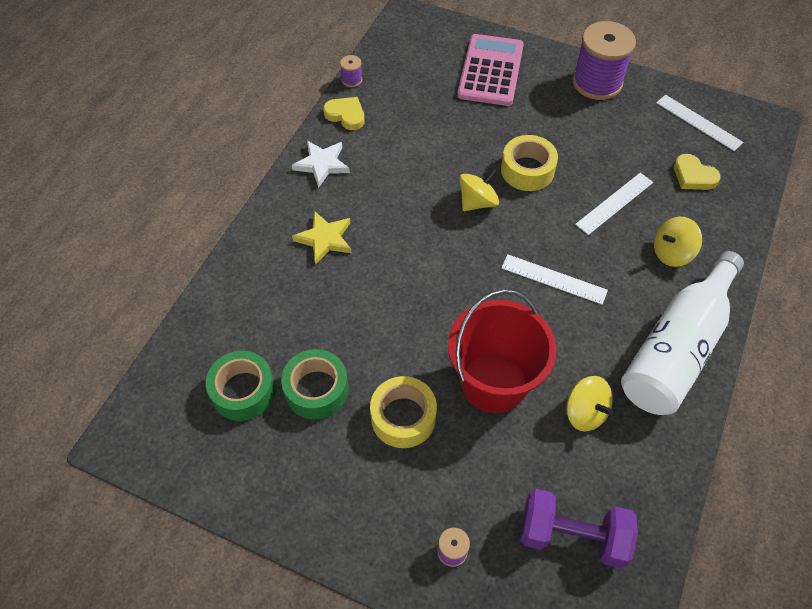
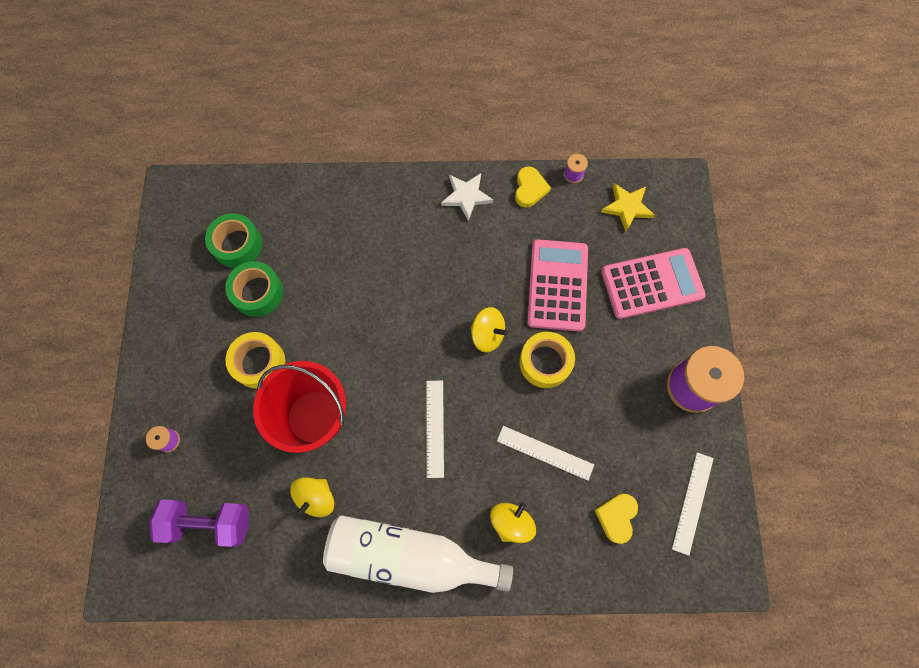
camera: 65 degrees right, 15 degrees up
(325, 239) = (392, 234): yellow star -> yellow star (627, 207)
(456, 133) = (557, 285): none -> pink calculator
(572, 536) = (209, 522): purple dumbbell -> purple dumbbell turned 75 degrees counterclockwise
(671, 253) = (511, 522): yellow spinning top -> yellow spinning top turned 75 degrees clockwise

